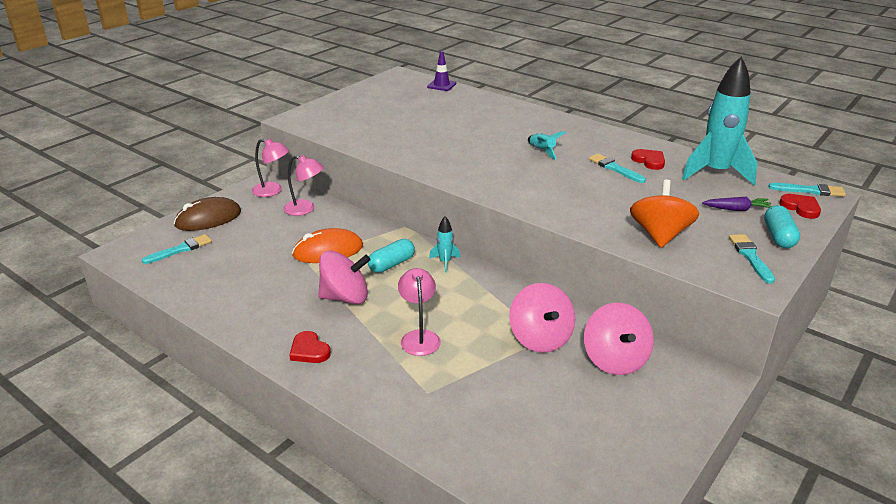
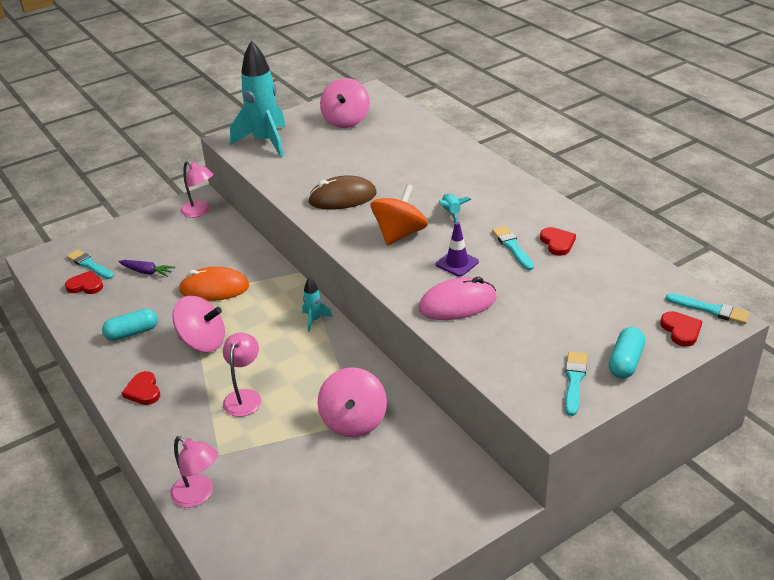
camera: 20 degrees right, 5 degrees up
(180, 249) = (89, 265): turquoise brush -> turquoise brush turned 120 degrees counterclockwise
(187, 268) = (85, 285): none -> red heart
(208, 219) = (128, 234): brown mouse -> brown mouse (342, 198)
(305, 209) = (218, 237): pink lamp -> pink lamp (198, 495)
(391, 264) = (263, 313): turquoise capsule -> turquoise capsule (132, 333)
(441, 85) = (404, 111): purple traffic cone -> purple traffic cone (457, 263)
(603, 215) = (457, 304): none -> pink mouse
(615, 360) = (410, 459): pink spinning top -> pink spinning top (346, 121)
(660, 235) = (498, 338): orange spinning top -> orange spinning top (399, 234)
(715, 173) = (620, 270): turquoise rocket -> turquoise rocket (265, 142)
(737, 209) = (606, 320): purple carrot -> purple carrot (147, 272)

